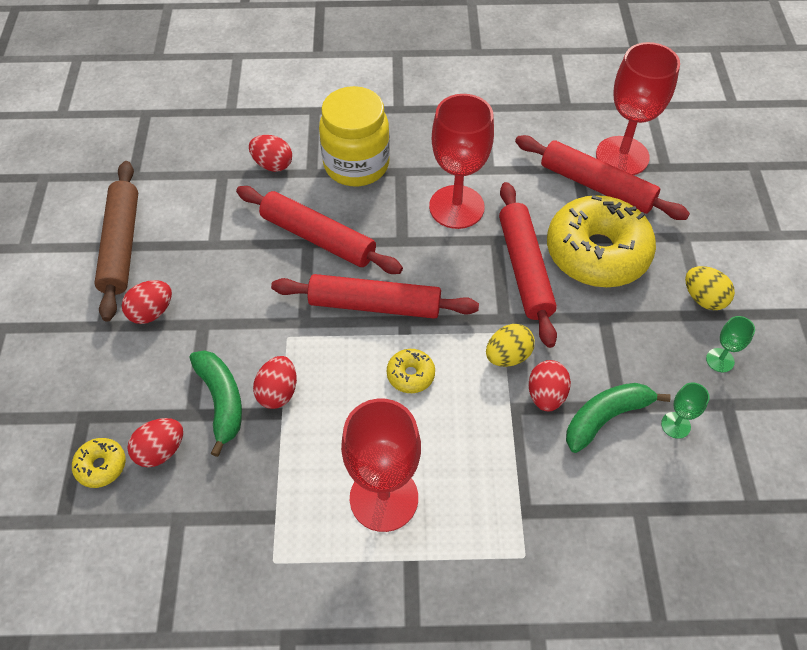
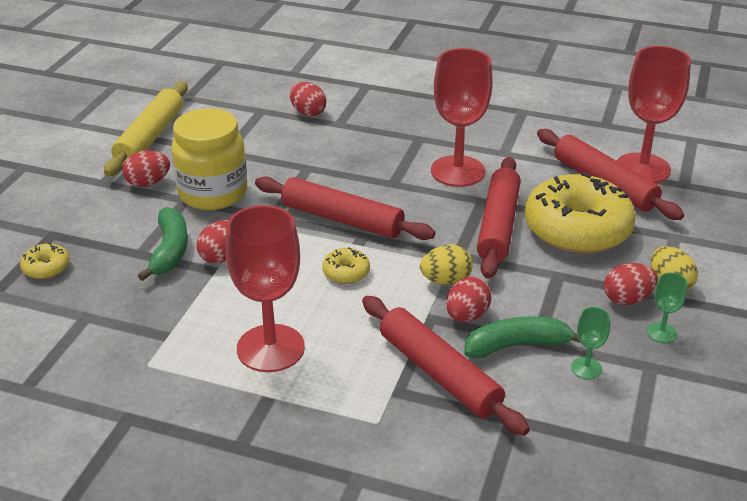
camera: 20 degrees right, 20 degrees down
(122, 245) = (150, 137): brown rolling pin -> yellow rolling pin
(161, 451) = (100, 270): red egg -> red egg (627, 299)
(318, 238) = (318, 166): red rolling pin -> red rolling pin (438, 374)
(356, 165) = (382, 126): yellow jar -> yellow jar (213, 193)

